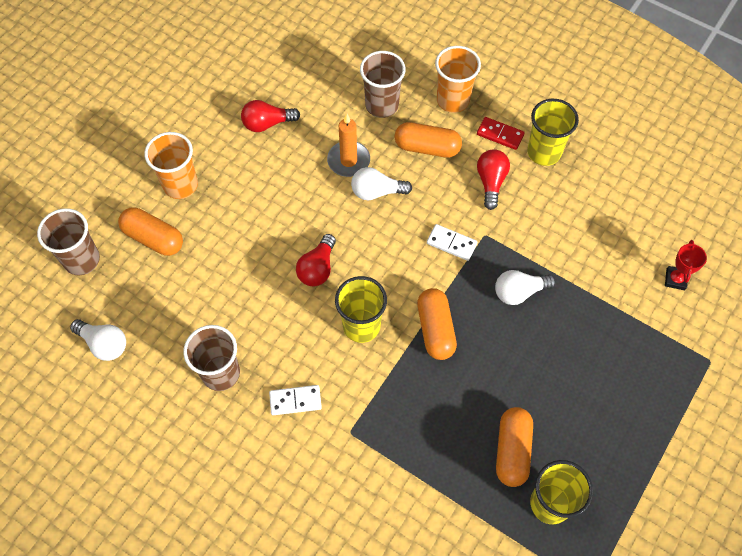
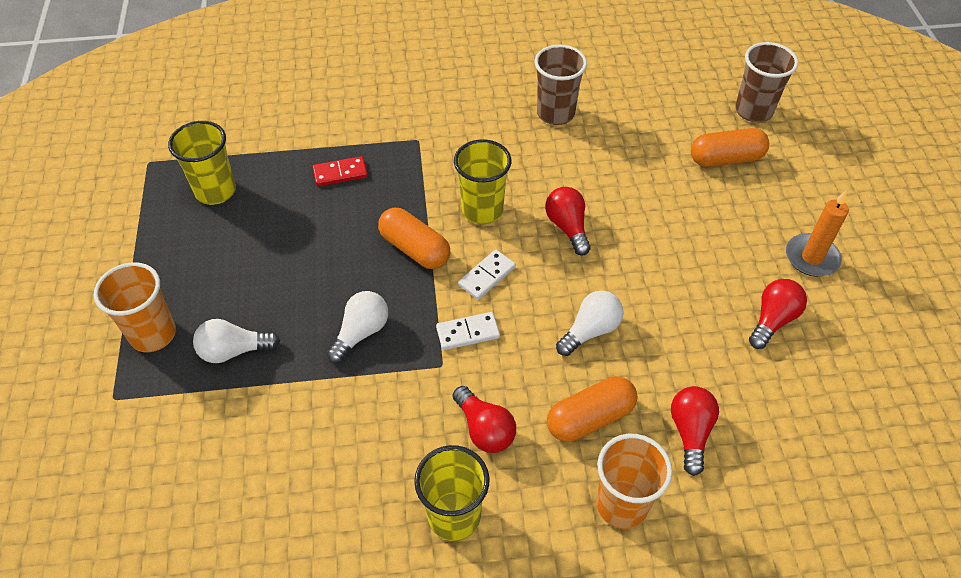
camera: 140 degrees right, 10 degrees down
(104, 344) = (660, 78): white light bulb -> white light bulb (234, 351)
(180, 185) = (765, 210): orange cup -> orange cup (153, 334)
(295, 401) = (480, 132): white domino -> white domino (487, 276)
(348, 160) = (652, 342): orange candle -> orange candle (811, 258)
(382, 105) = (690, 432): brown cup -> red light bulb
(500, 135) = (525, 500): red domino -> red domino (340, 173)
(512, 450) = (273, 205): orange capsule -> none
(675, 279) = (194, 463): red trophy -> none

